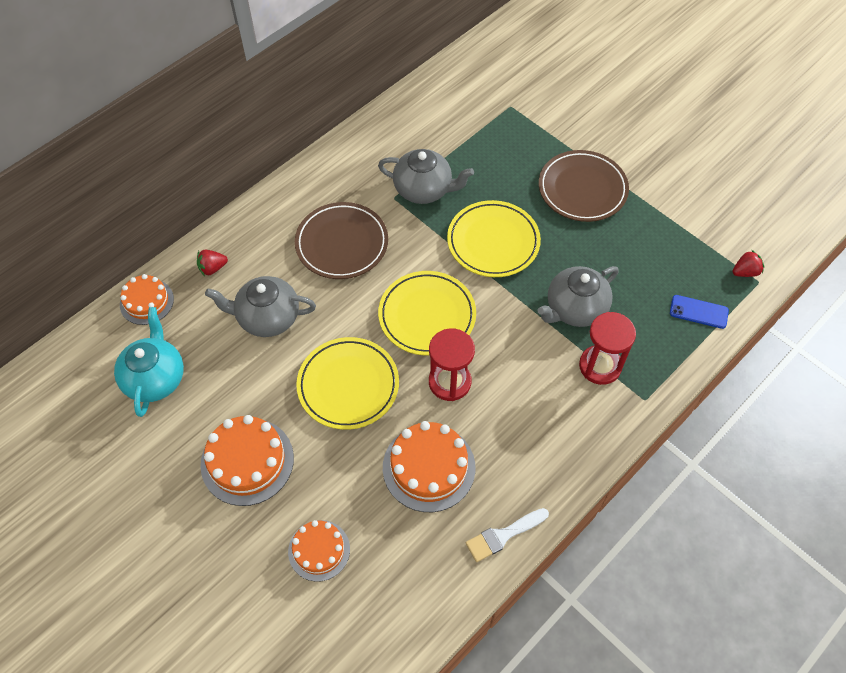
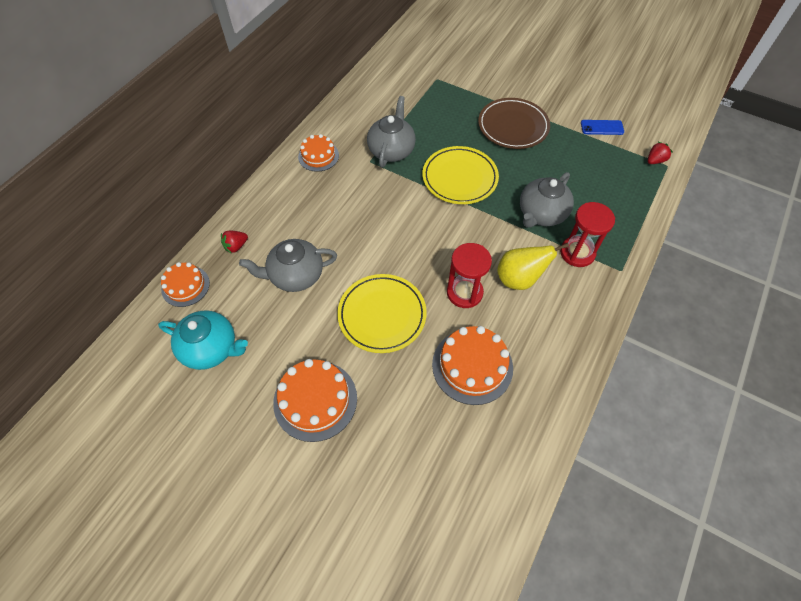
camera: 15 degrees left, 0 degrees up
(155, 378) = (211, 348): turquoise teapot -> turquoise teapot turned 120 degrees clockwise
(319, 550) = (403, 461): orange cake -> orange cake (318, 156)
(342, 243) = (339, 204): brown plate -> none
(424, 189) = (391, 150): grey teapot -> grey teapot turned 75 degrees counterclockwise
(427, 315) = (427, 245): yellow plate -> none
(503, 535) = (553, 407): white brush -> none
(519, 381) = (519, 279): none -> yellow pear
(698, 312) = (634, 196): blue phone -> blue phone (602, 128)

